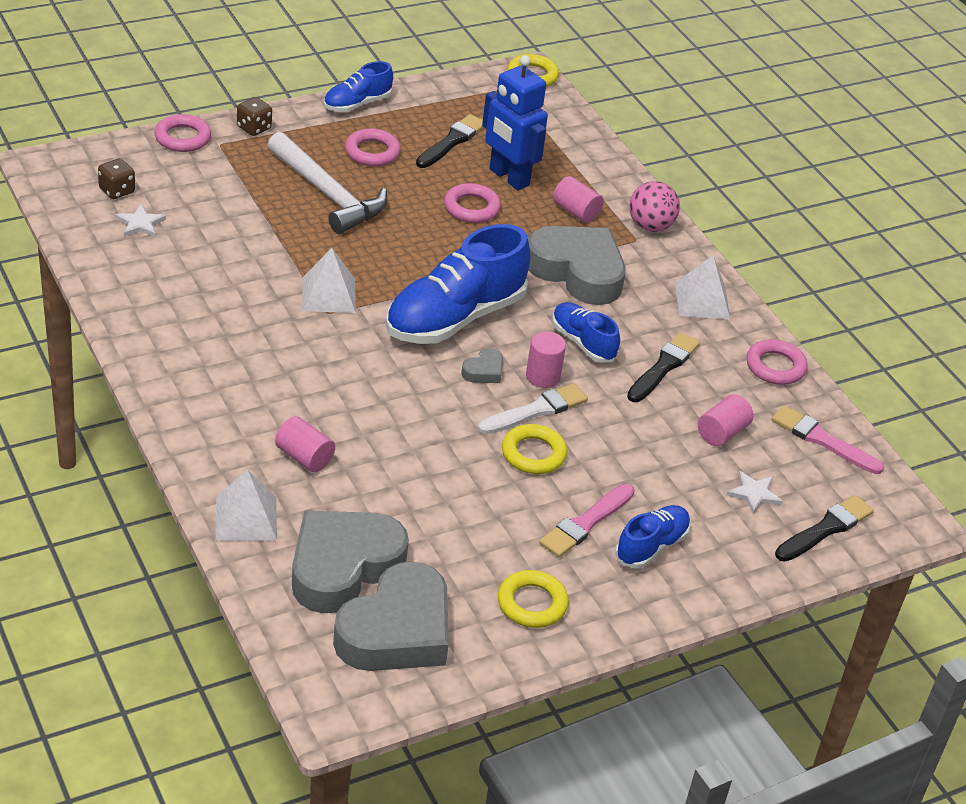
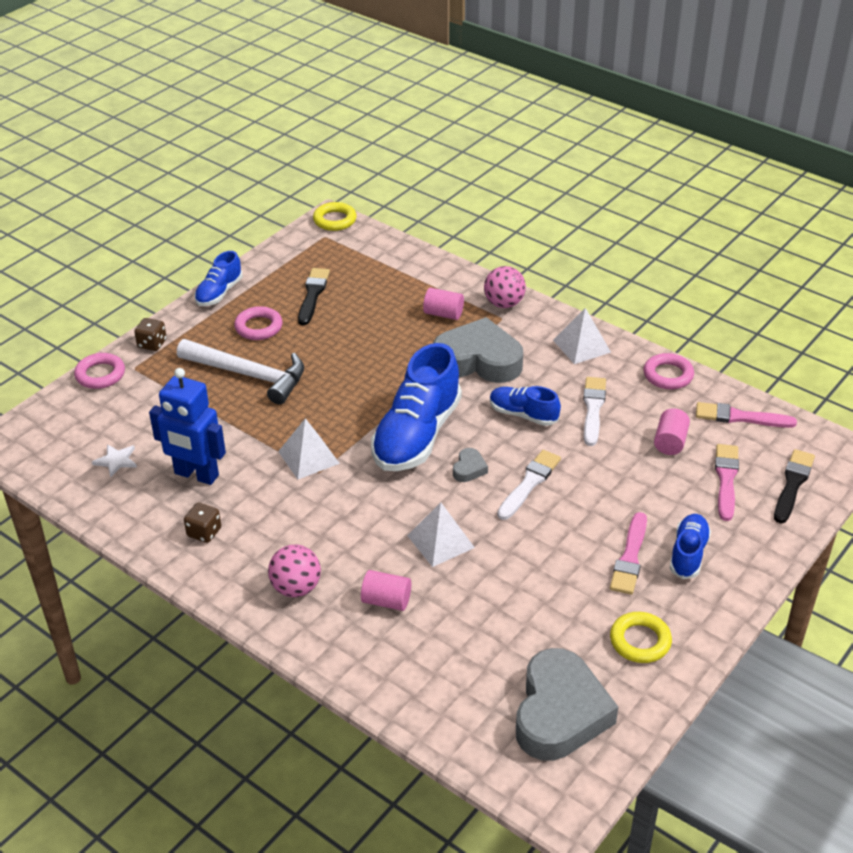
camera: 20 degrees left, 0 degrees up
(117, 190) = (77, 441): brown dice -> brown dice (204, 532)
(226, 408) = (296, 588): none -> pink ball
(246, 518) = (378, 674): white pyramid -> white pyramid (440, 541)
(343, 567) = (481, 679): grey heart -> none
(471, 208) = (365, 342): pink ring -> none
(508, 177) = (375, 307): blue robot -> blue robot (196, 475)
(533, 454) = (553, 519): yellow ring -> none
(543, 376) = (514, 454): pink cylinder -> none
(663, 367) = (593, 409): black brush -> white brush
(754, 493) = (726, 479): white star -> pink brush

